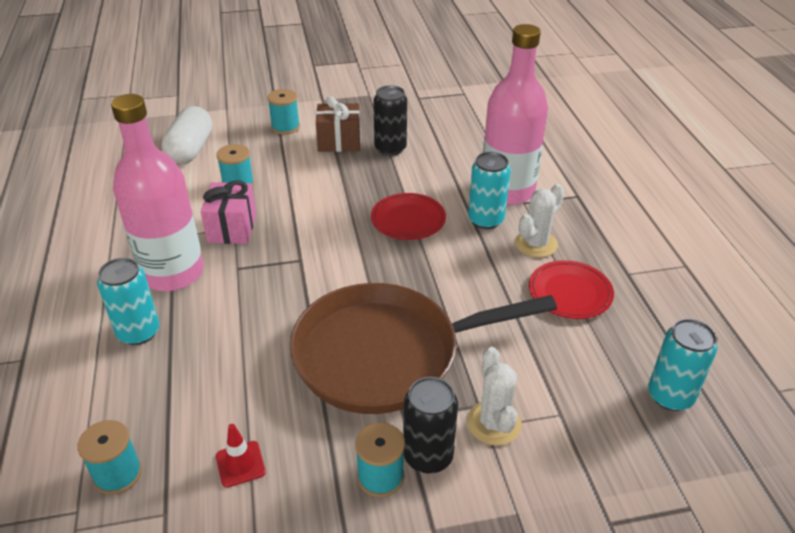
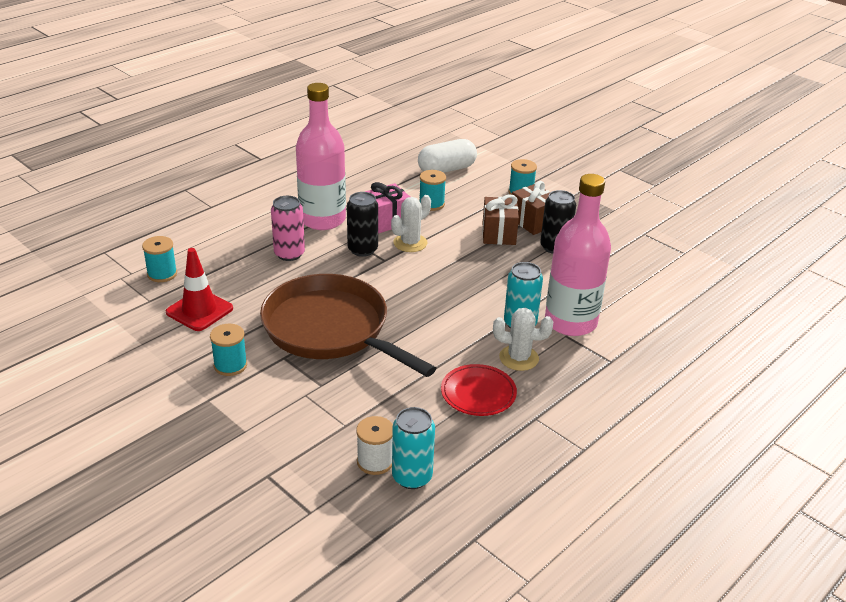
camera: 55 degrees right, 5 degrees down
(138, 332) = (263, 232): turquoise can -> none
(209, 329) = (289, 254): none -> pink can
(240, 464) = (199, 310): red traffic cone -> red traffic cone, size x1.76
(336, 169) = (498, 234): none -> brown gift
(408, 220) = (477, 287): red plate -> none
(428, 456) = (260, 378): black can -> black can (362, 249)
(494, 423) = (311, 397): white cactus -> white cactus (410, 243)
(632, 415) = (375, 461): none -> white spool

